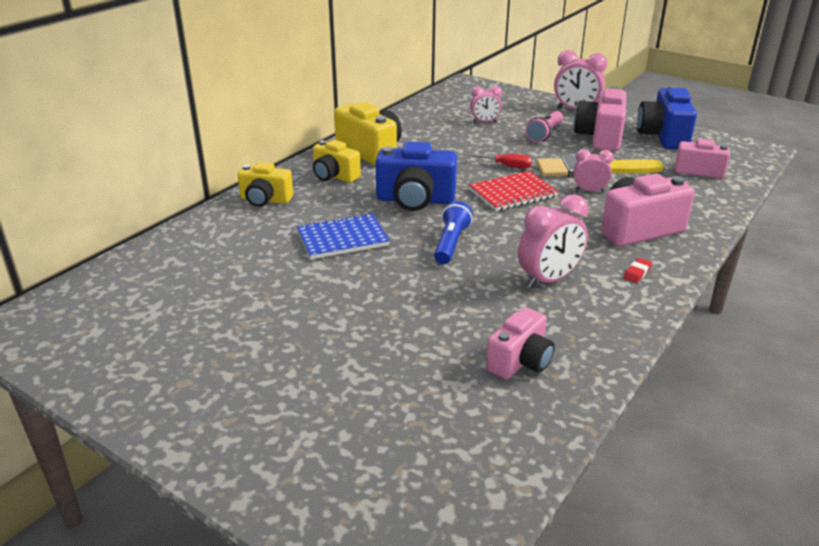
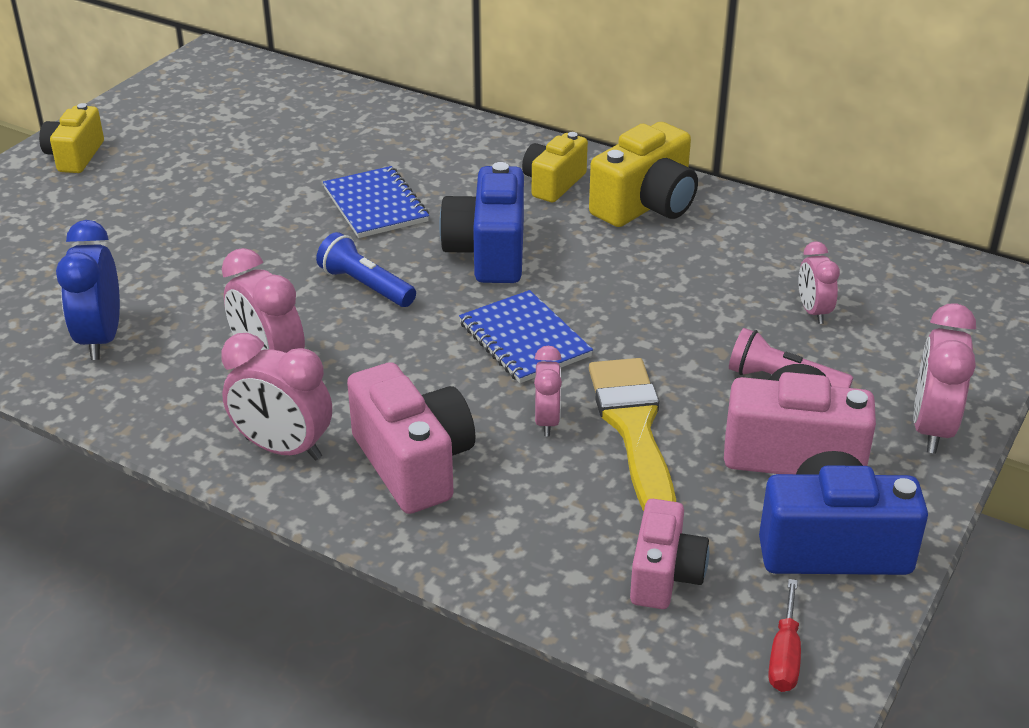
camera: 85 degrees right, 5 degrees up
(265, 200) = (473, 142): yellow camera -> yellow camera (75, 156)
(451, 243) = (365, 286): blue flashlight -> blue flashlight turned 150 degrees counterclockwise
(507, 166) = (626, 335): red screwdriver -> red screwdriver (784, 656)
(513, 193) = (524, 340): red notebook -> blue notebook
(520, 361) = (100, 339): pink camera -> blue clock
(637, 273) = (283, 449): red eraser -> pink clock

